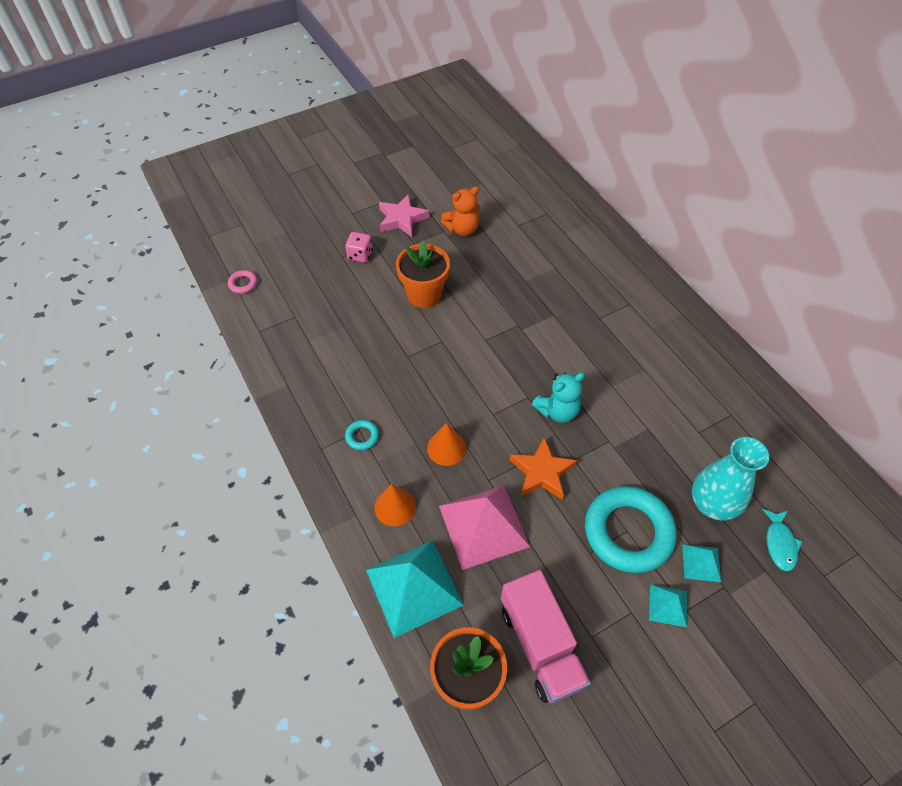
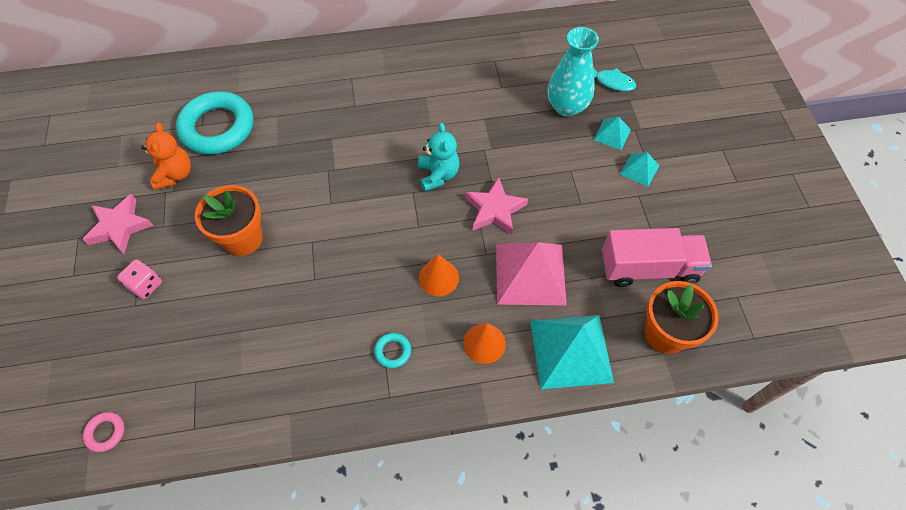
camera: 70 degrees left, 5 degrees up
(542, 472) = (495, 209): orange star -> pink star
(628, 532) = (572, 170): turquoise ring -> turquoise ring (217, 128)

